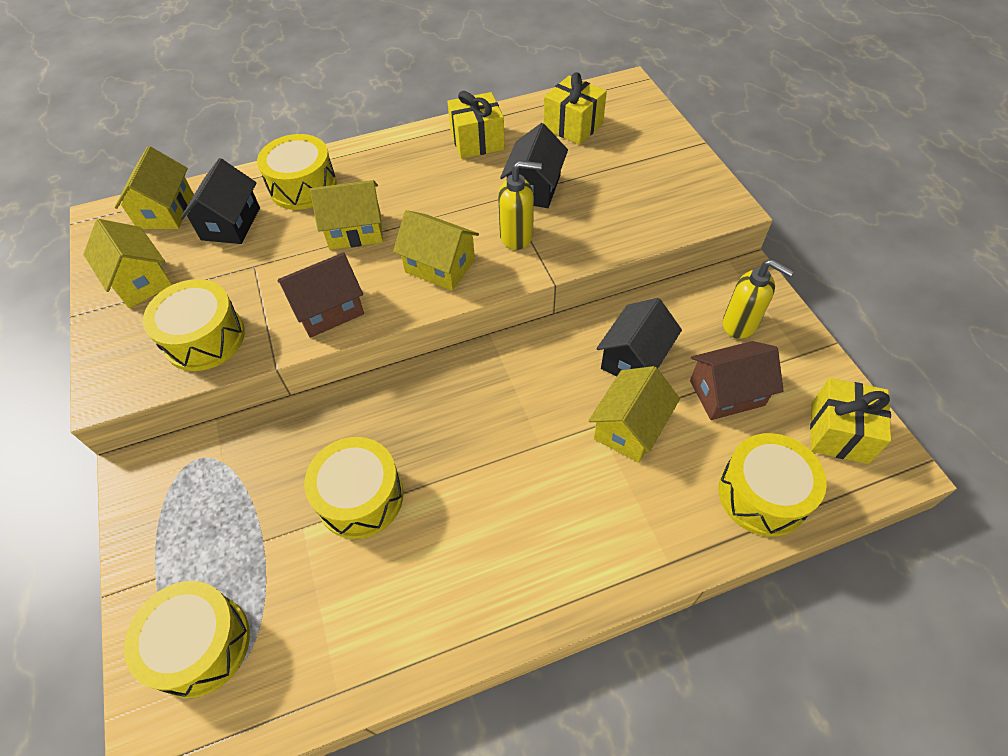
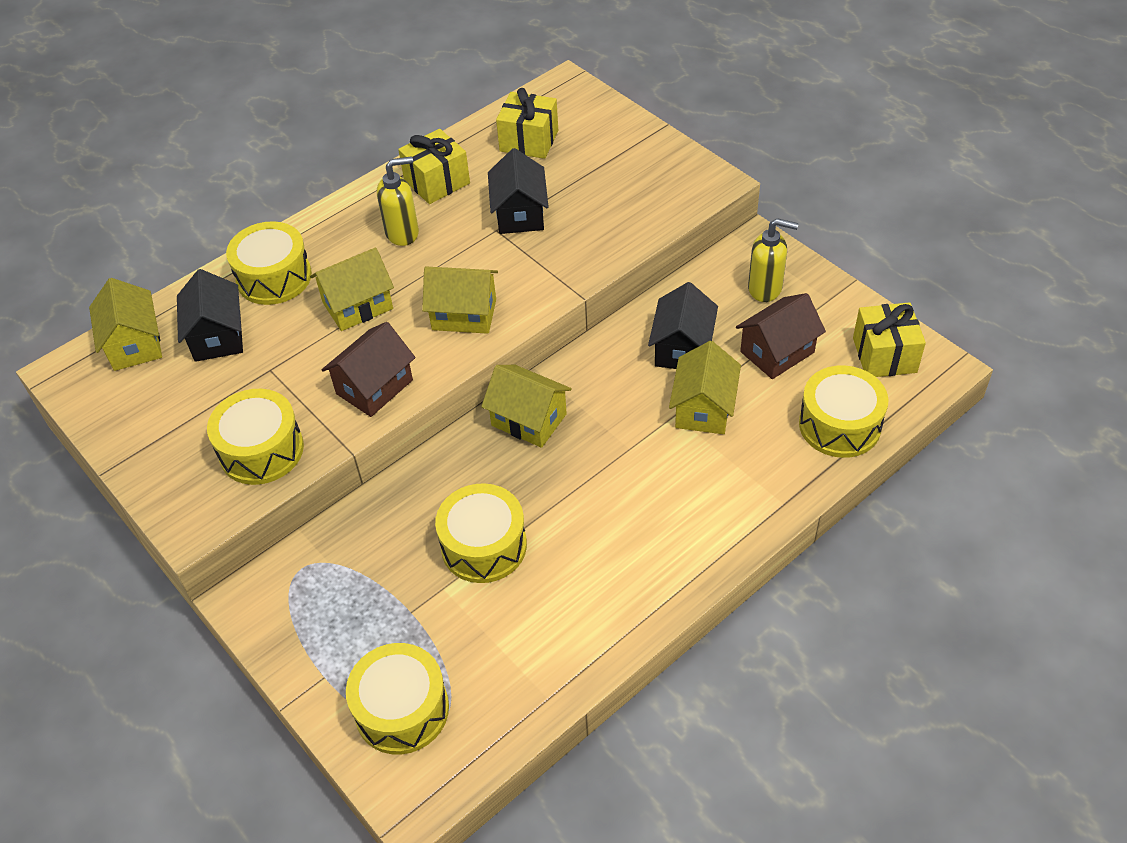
camera: 20 degrees left, 5 degrees down
(140, 281) = (154, 419): yellow house -> yellow house (529, 420)
(517, 236) = (526, 265): yellow soap dispenser -> yellow soap dispenser (402, 233)

